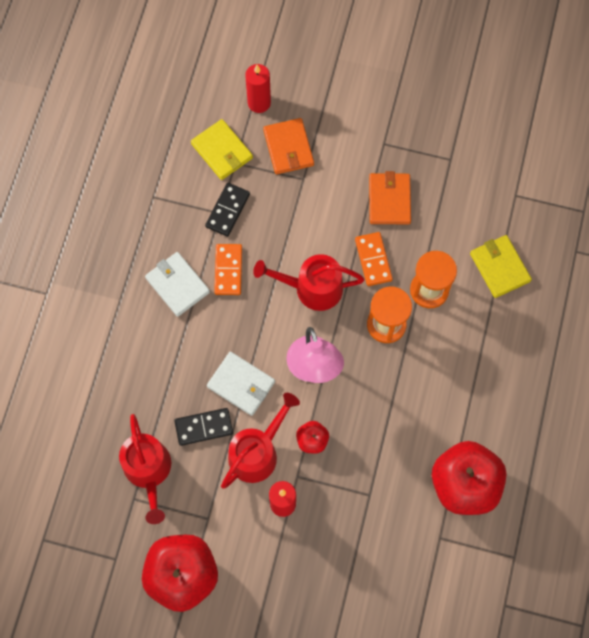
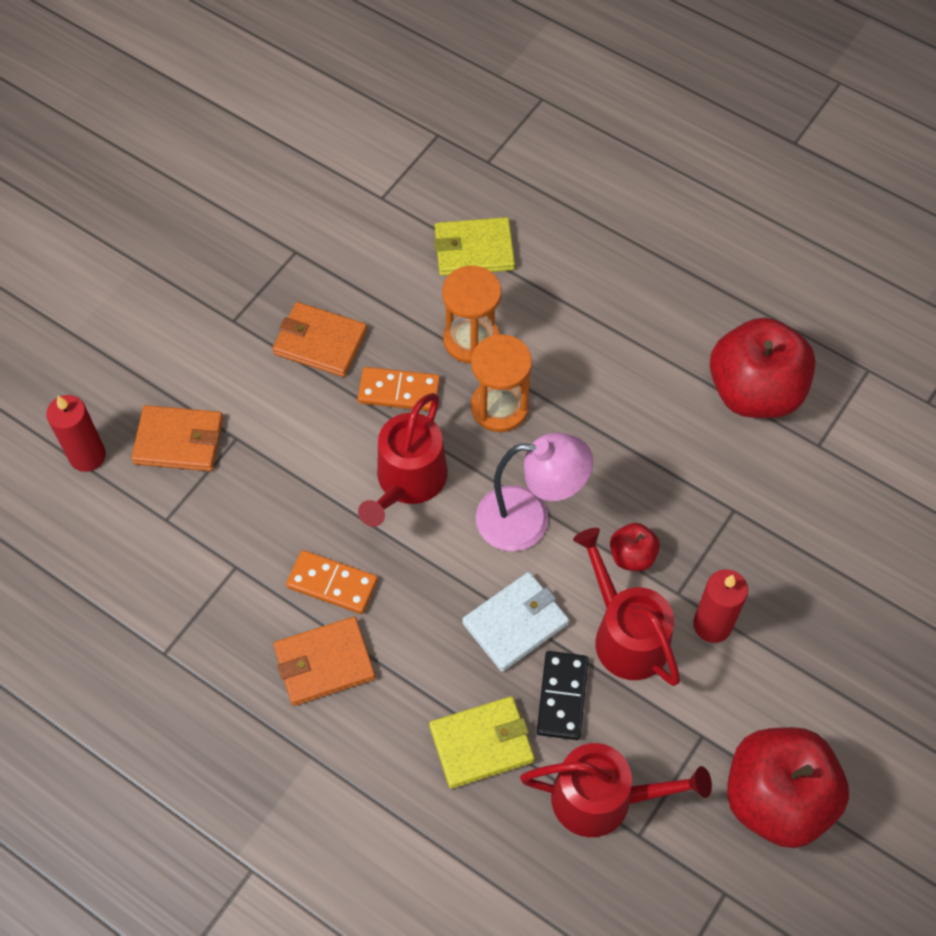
camera: 70 degrees left, 10 degrees down
(177, 285) = (324, 663): white wallet -> orange wallet
(222, 151) = (138, 531): yellow wallet -> yellow wallet (481, 744)
(227, 210) = (237, 554): black domino -> none

